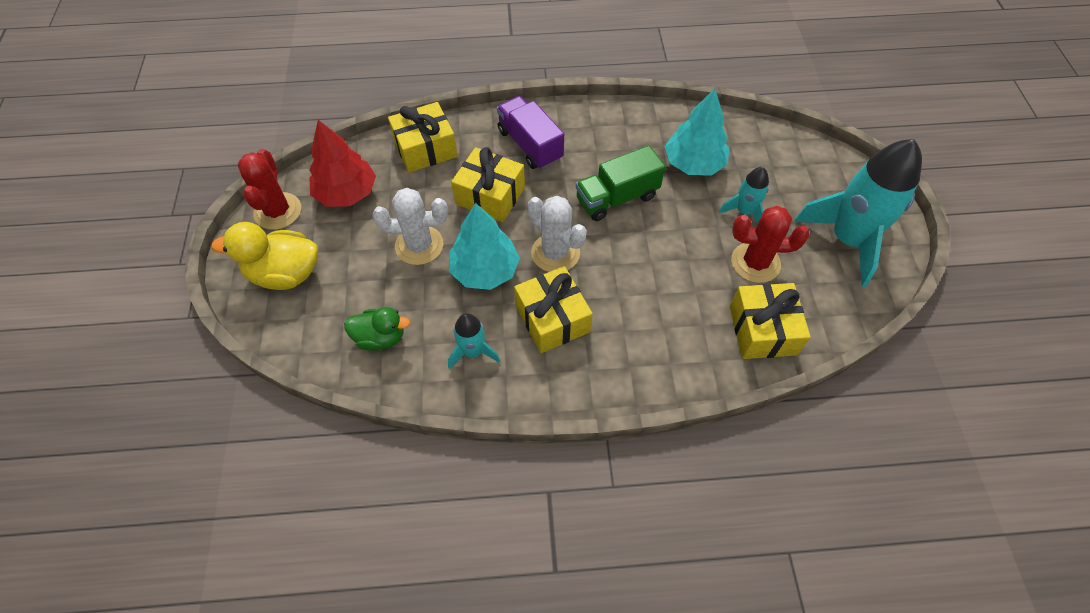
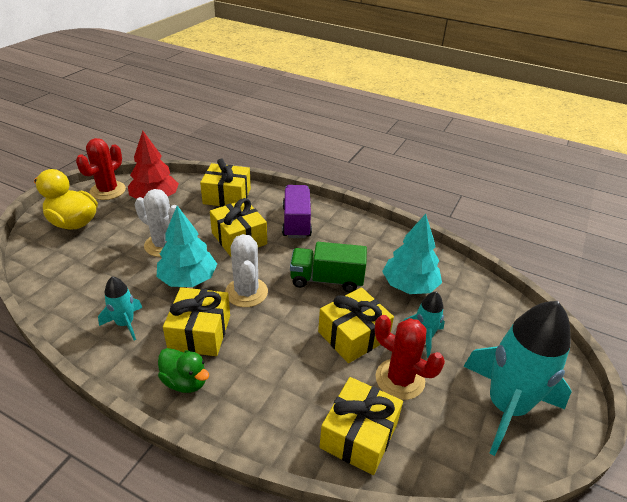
camera: 30 degrees right, 20 degrees down
(380, 338) = (81, 284): green duck -> green duck (185, 381)
(687, 243) = (353, 335): none -> yellow gift

